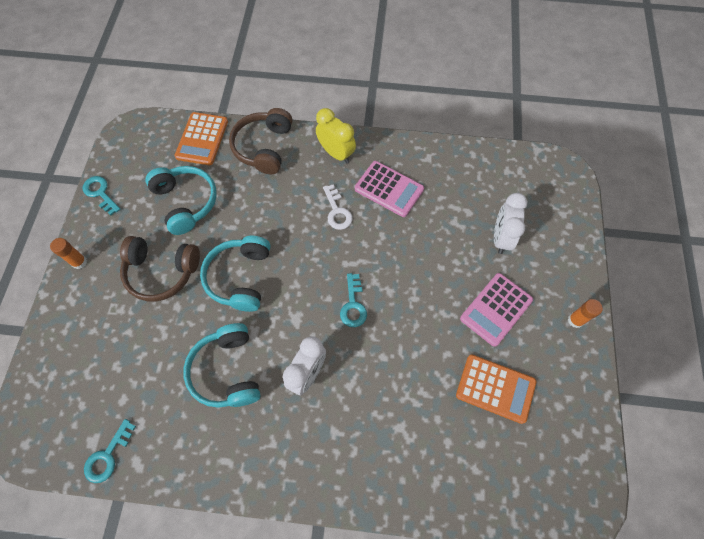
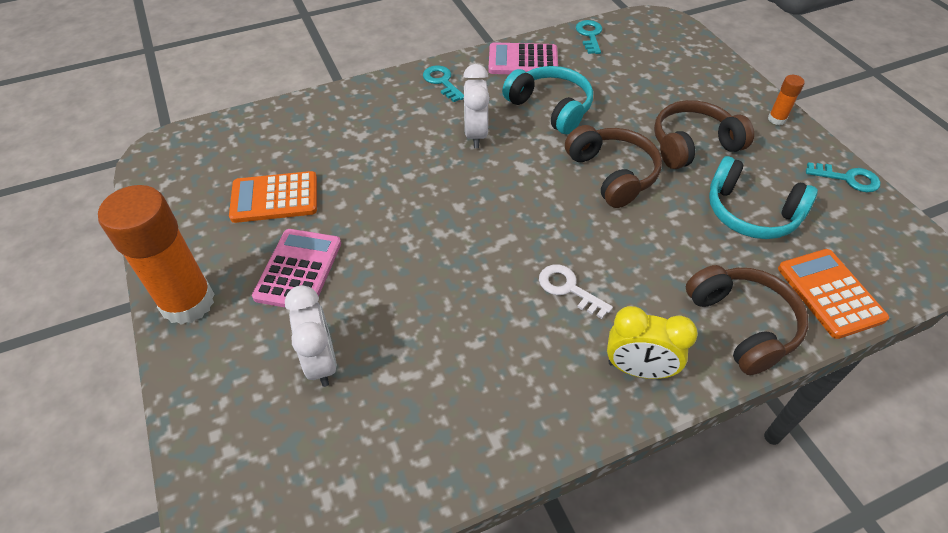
camera: 150 degrees right, 15 degrees down
(240, 277) = (612, 174): turquoise headphones -> brown headphones
(353, 305) = (472, 202): turquoise key -> turquoise key (442, 82)
(389, 189) = (522, 353): pink calculator -> pink calculator (523, 60)
(575, 320) = (188, 302): orange glue stick -> orange glue stick, size x2.34

